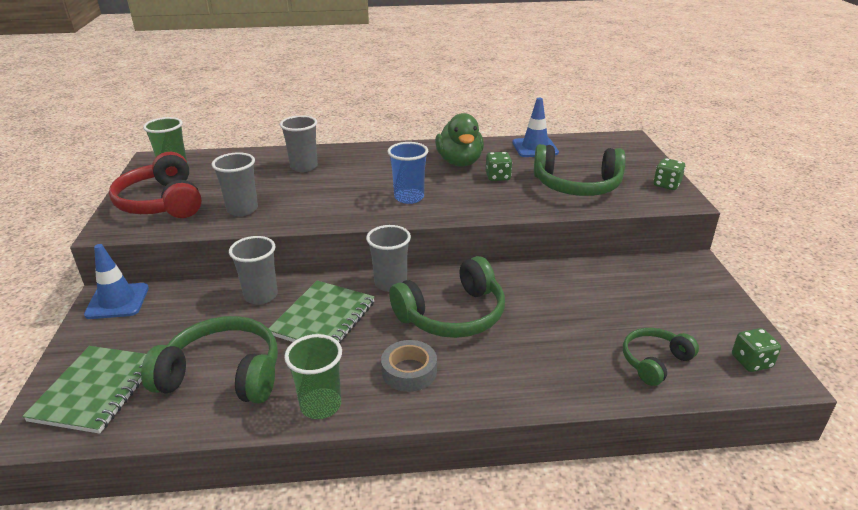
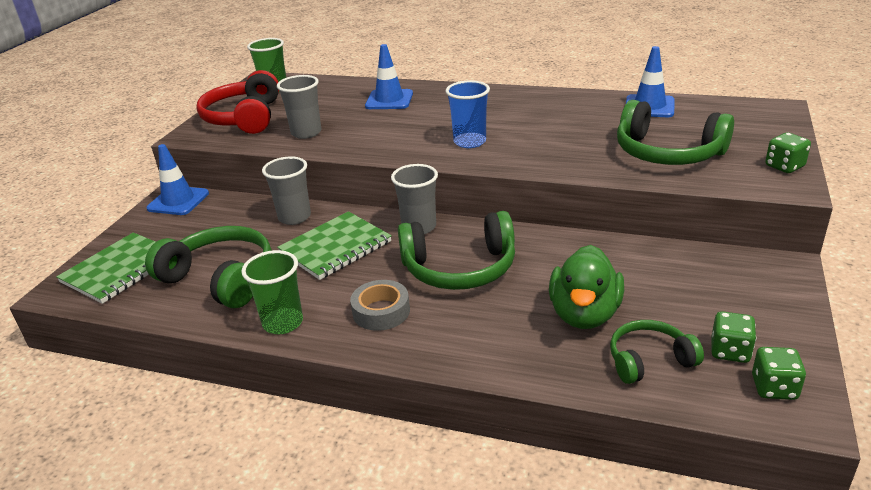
camera: 25 degrees right, 0 degrees up
(304, 167) = (389, 100): grey cup -> blue traffic cone
(459, 162) = (550, 113): green duck -> green duck (584, 314)
(498, 177) = (581, 133): green dice -> green dice (730, 351)

